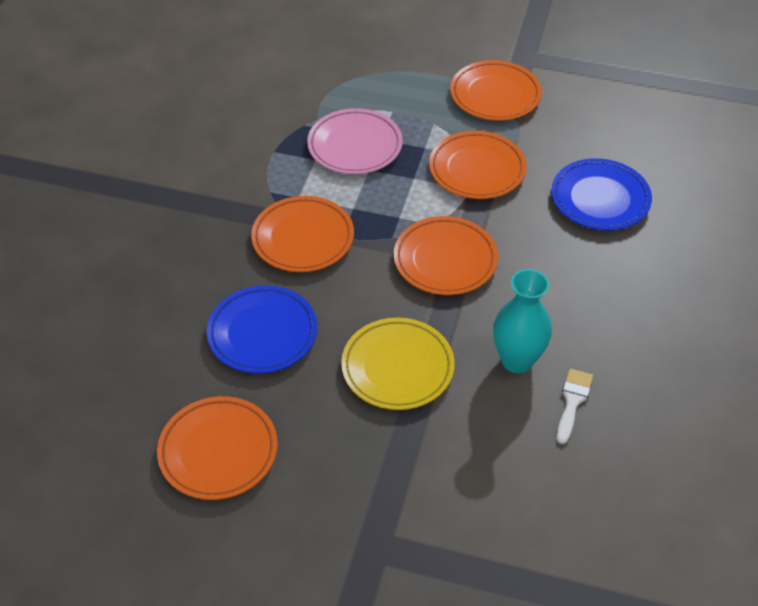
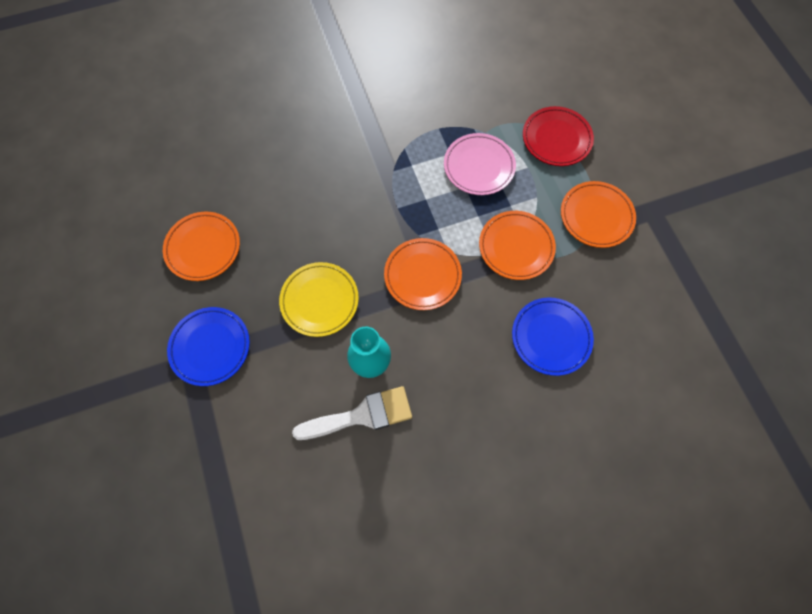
camera: 55 degrees right, 20 degrees up
(262, 333) = (296, 216): blue plate -> blue plate (210, 347)
(303, 238) = (381, 189): orange plate -> none
(380, 74) = (556, 139): none -> red plate
(572, 401) = (361, 415): white brush -> white brush, size x1.82

